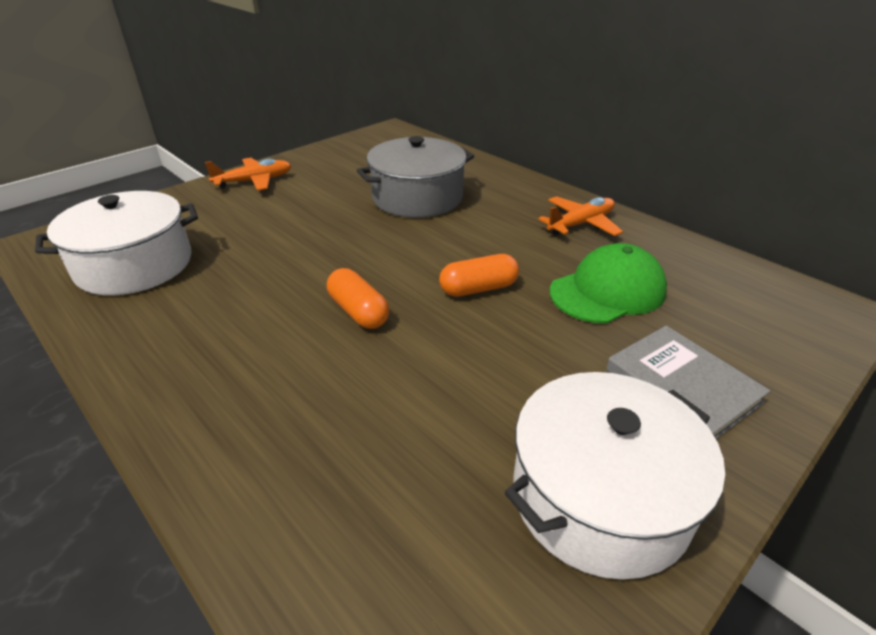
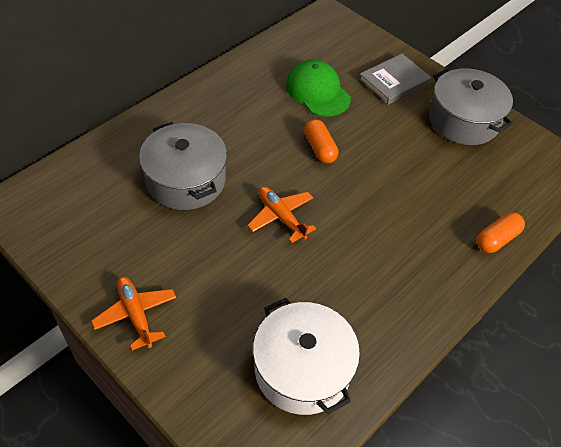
camera: 95 degrees left, 15 degrees up
(358, 311) = (350, 208): orange capsule -> orange capsule (497, 239)
(581, 224) = (236, 90): orange plane -> orange plane (281, 217)
(600, 497) = (463, 120): white pot -> grey pot

